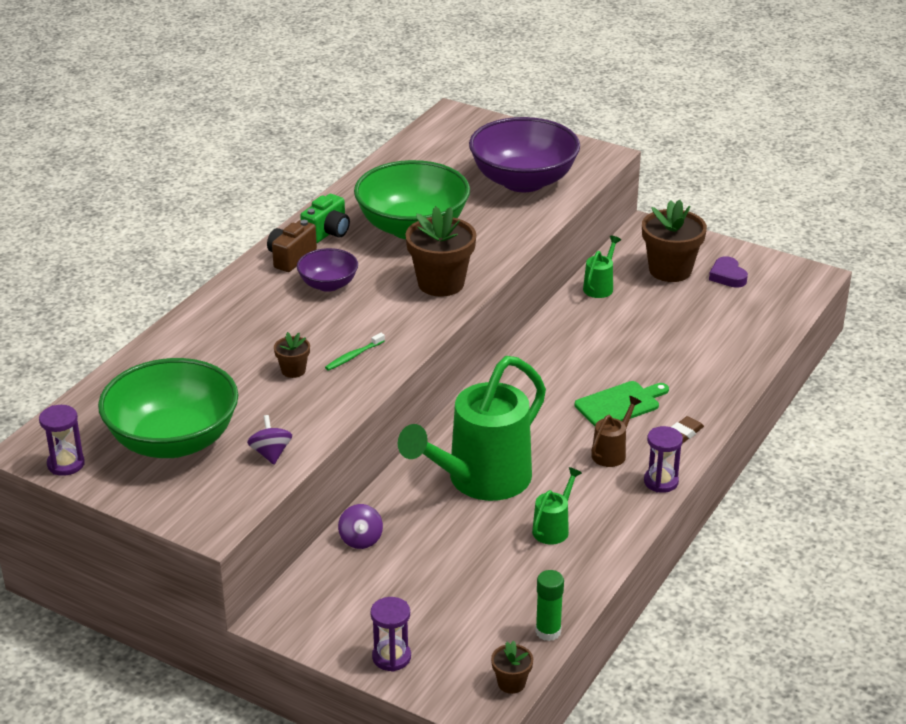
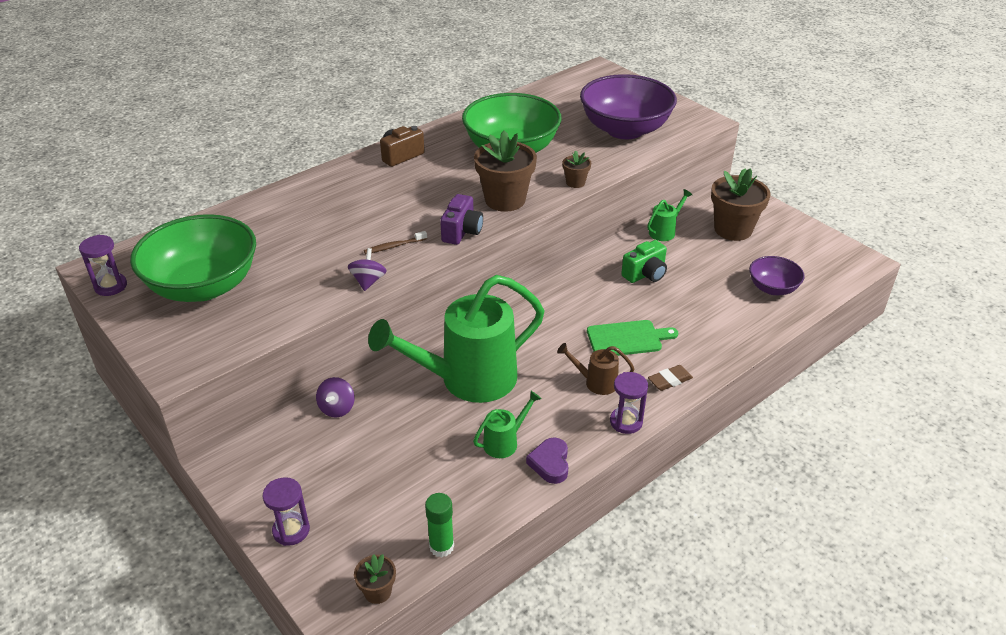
camera: 20 degrees right, 5 degrees up
(271, 453) = (269, 316): purple spinning top -> purple spinning top (368, 281)
(293, 370) = (338, 248): brown flower pot -> brown flower pot (575, 182)
(327, 233) = (442, 142): green camera -> green camera (645, 274)
(328, 284) = (414, 183): purple bowl -> purple bowl (772, 288)
(353, 356) = (394, 246): green toothbrush -> brown toothbrush
(416, 326) = (462, 232): none -> purple camera
(612, 453) = (596, 382): brown watering can -> brown watering can turned 135 degrees counterclockwise
(727, 276) = (782, 245): purple heart -> purple heart (550, 463)

